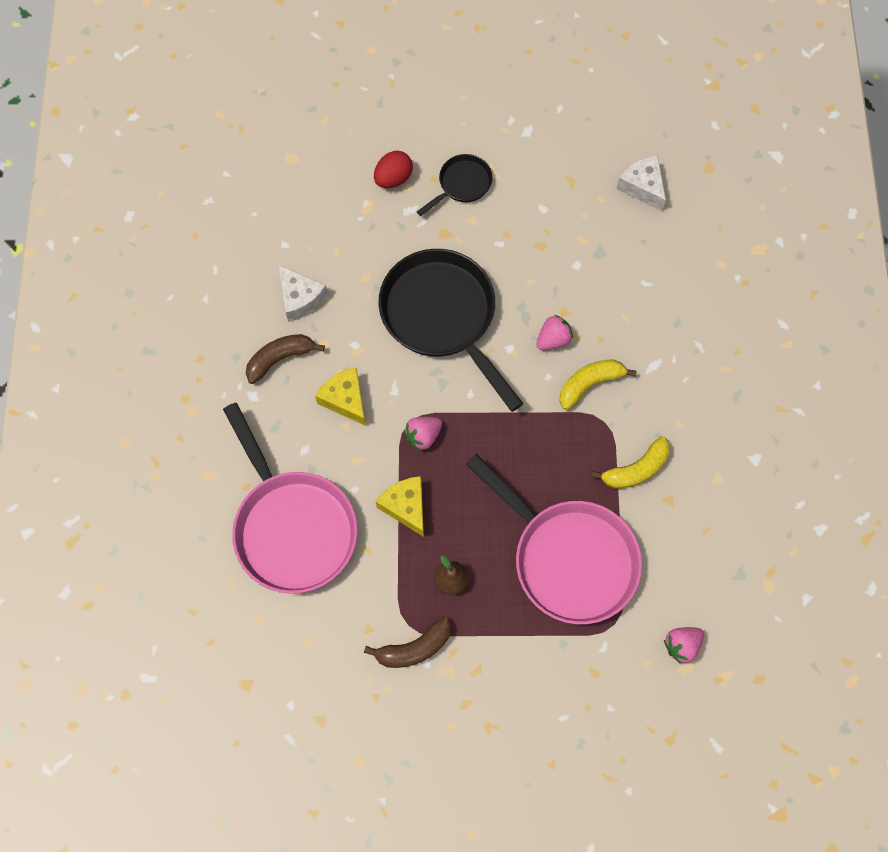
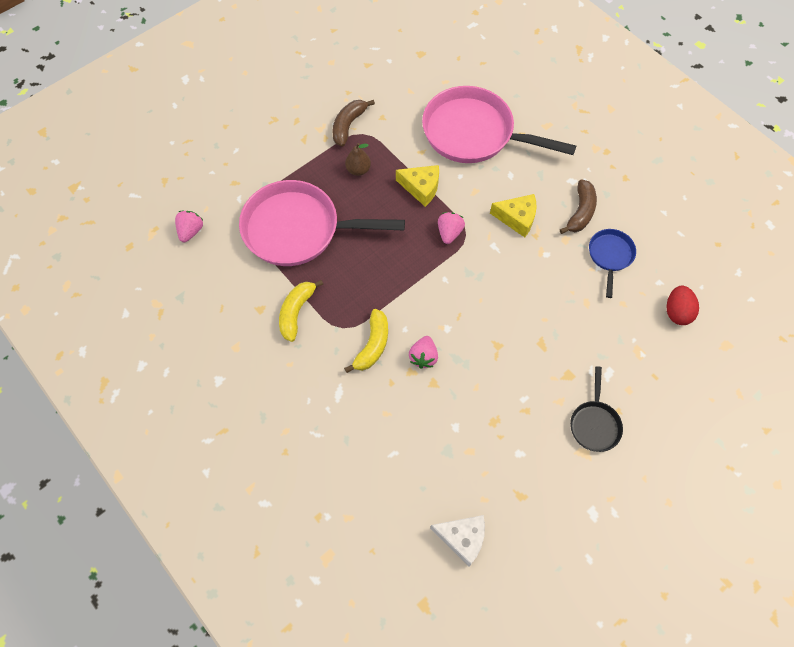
camera: 140 degrees right, 5 degrees down
(300, 298) = (610, 256): white cheese -> blue pan
(393, 178) = (644, 388): red egg -> red egg (677, 312)
(442, 316) = (511, 315): black pan -> none

